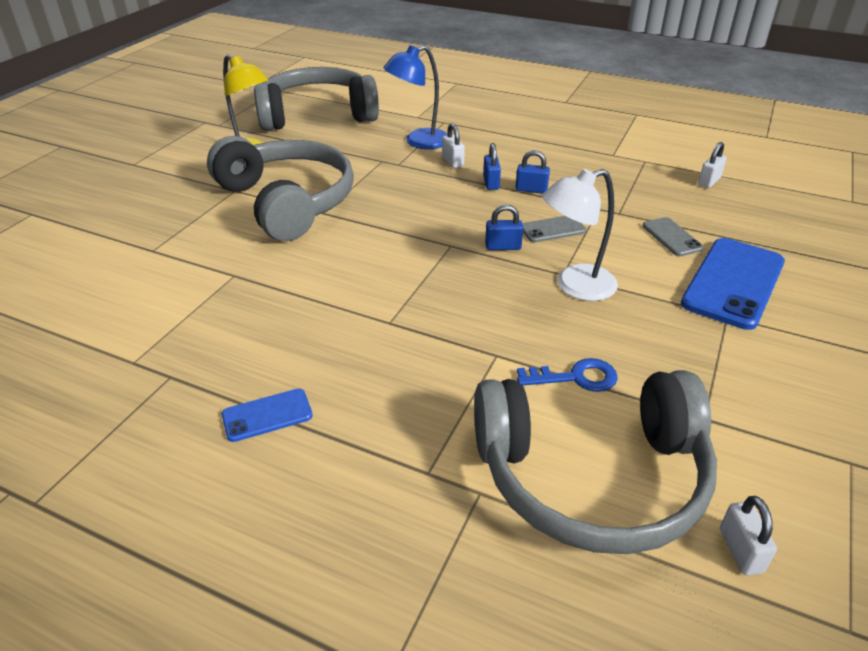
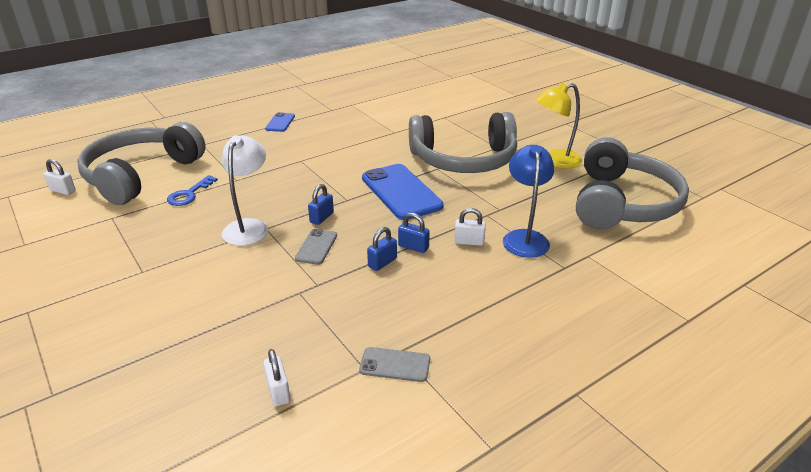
camera: 120 degrees right, 5 degrees down
(671, 237) = (237, 300): grey phone -> grey phone (395, 365)
(733, 283) = (157, 296): blue phone -> blue phone (401, 192)

